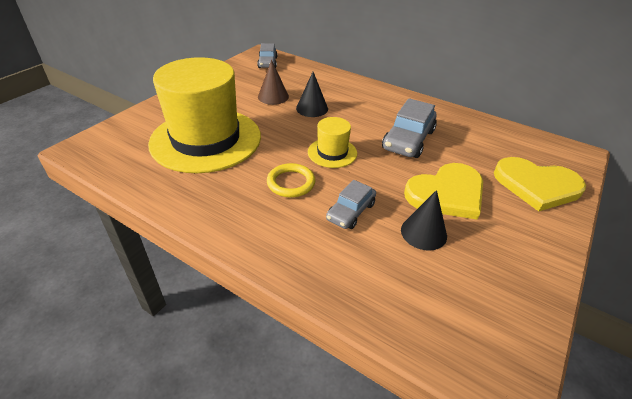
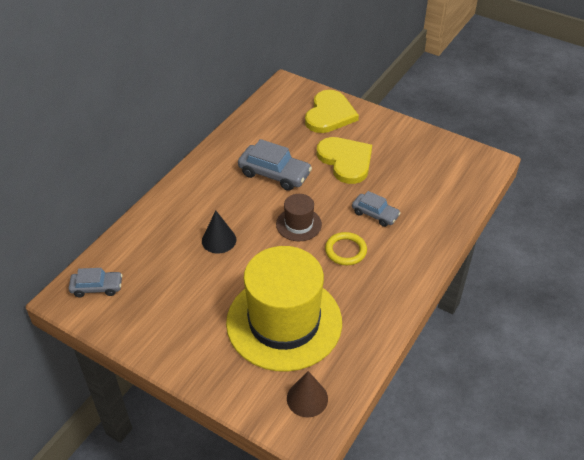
camera: 90 degrees left, 5 degrees up
(273, 96) = (191, 274): brown cone -> brown cone (307, 398)
(332, 152) = (298, 224): yellow hat -> brown hat
(423, 233) = (390, 178): black cone -> none

